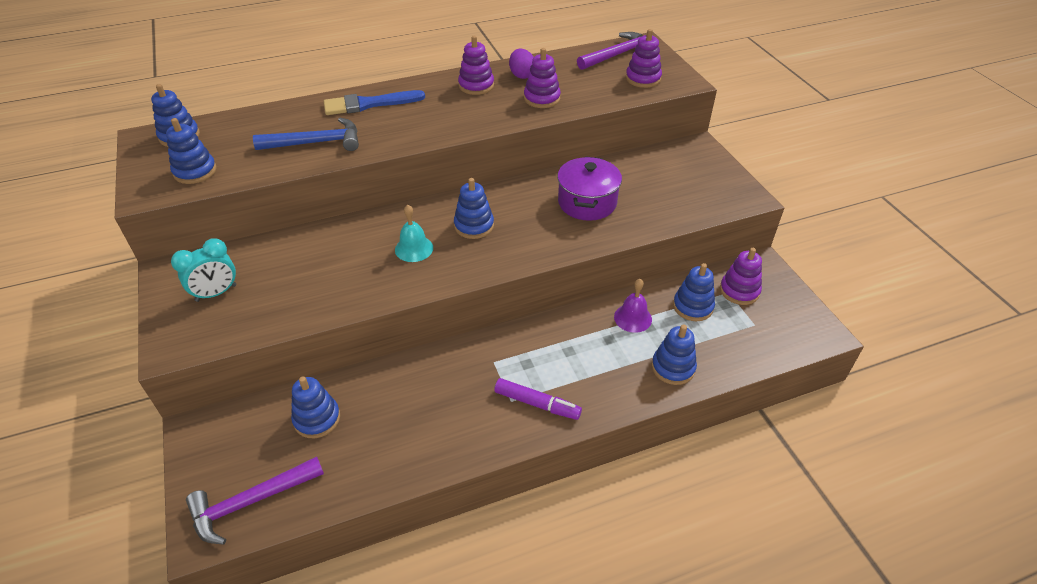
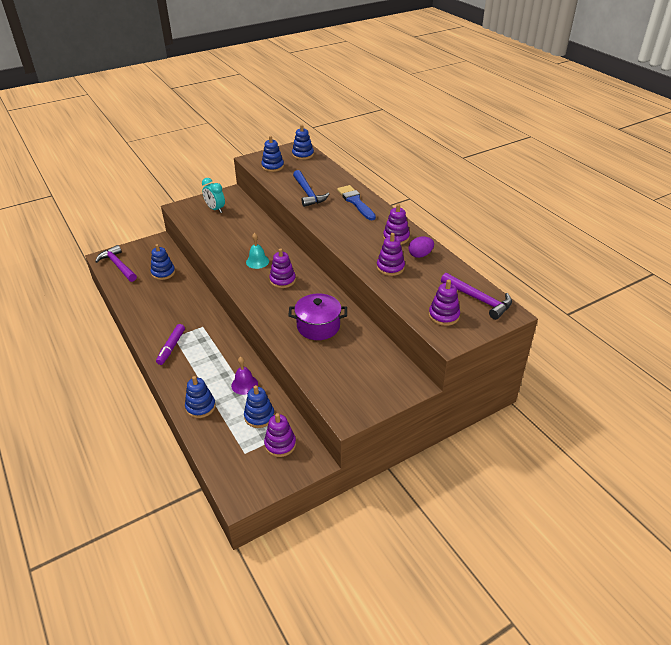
camera: 80 degrees right, 5 degrees down
(474, 226) = (282, 280): blue stacking toy -> purple stacking toy

